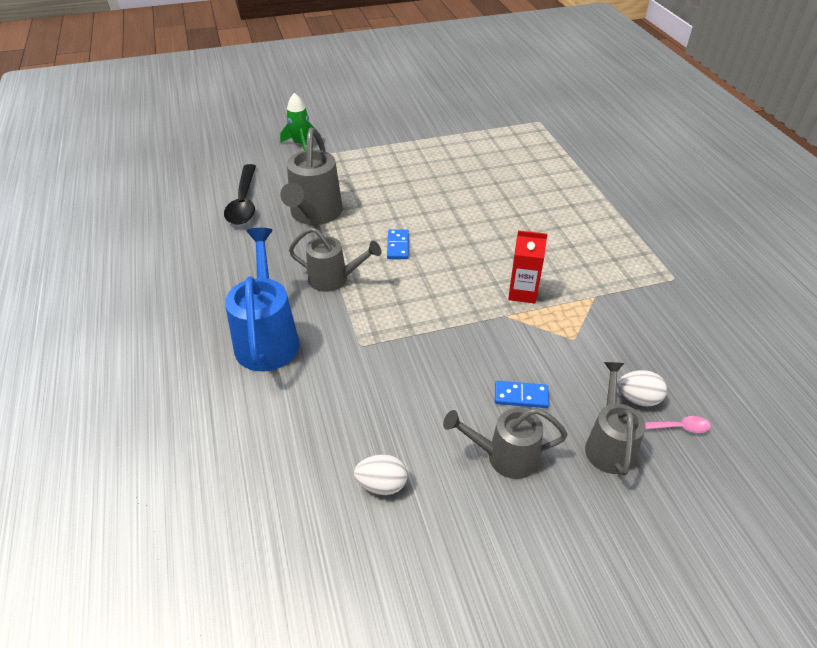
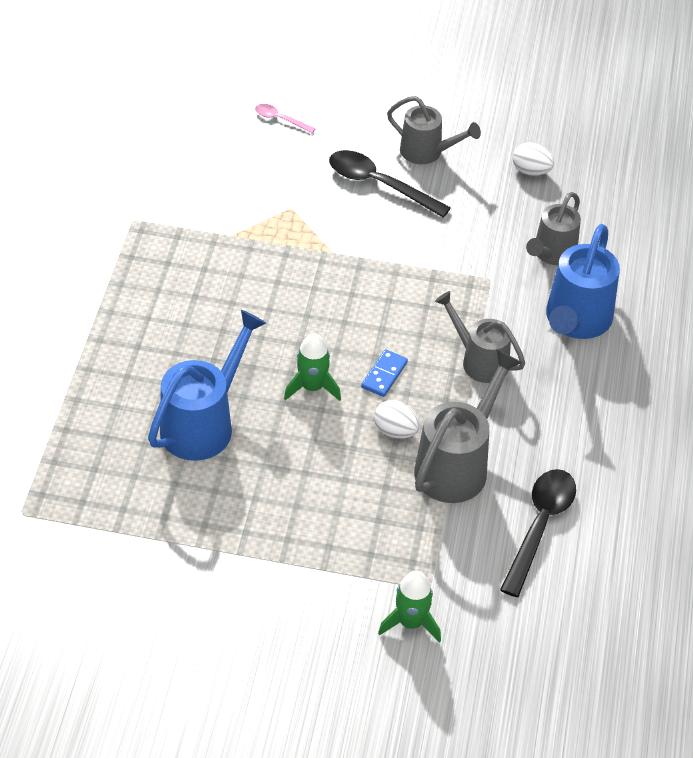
camera: 155 degrees left, 5 degrees up
(440, 222) = (312, 387): none -> green rocket
(488, 183) = (204, 423): none -> blue watering can
(521, 396) = (379, 184): blue domino -> black spoon
(522, 293) = (296, 267): red carton -> none
(609, 444) = (342, 129): grey watering can -> grey watering can (551, 254)
(637, 399) = (287, 146): white egg -> white egg (395, 431)

